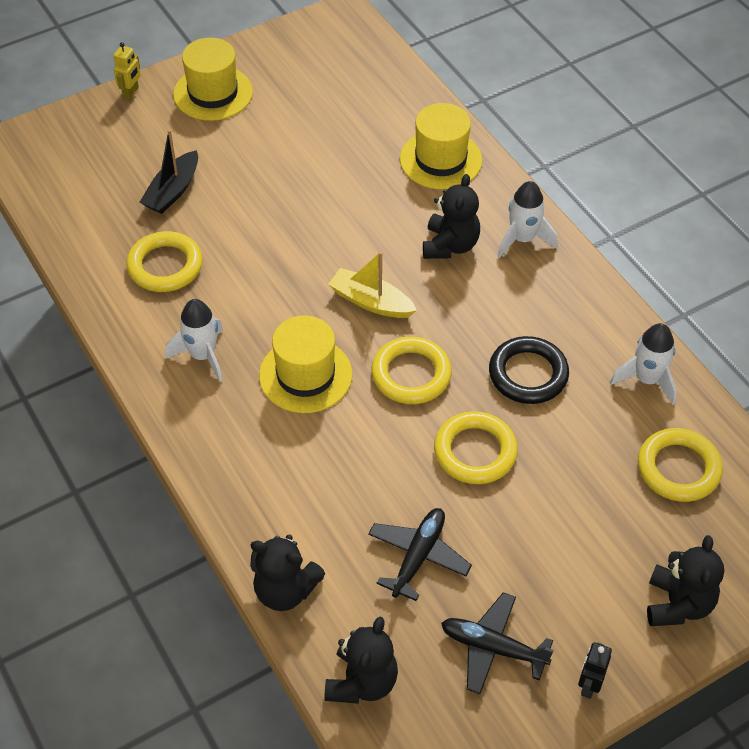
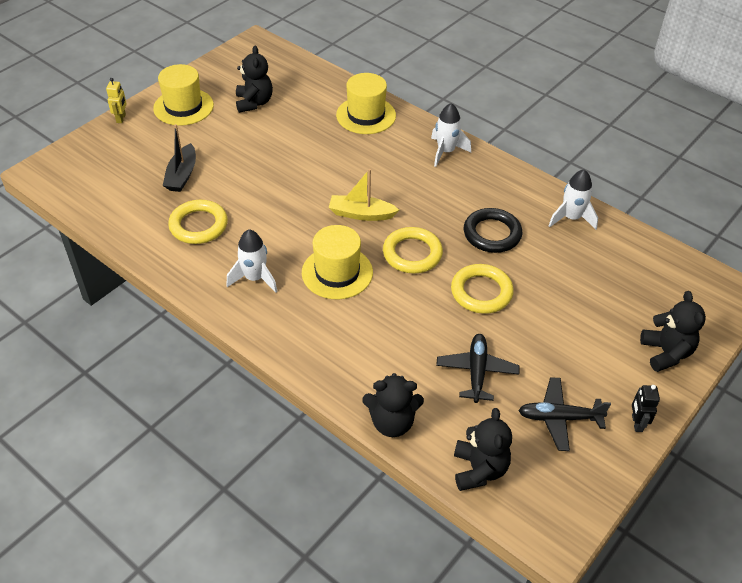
camera: 20 degrees left, 5 degrees down
(450, 245) = (398, 166): black teddy bear -> black teddy bear (254, 103)
(678, 468) = (620, 267): yellow ring -> none

